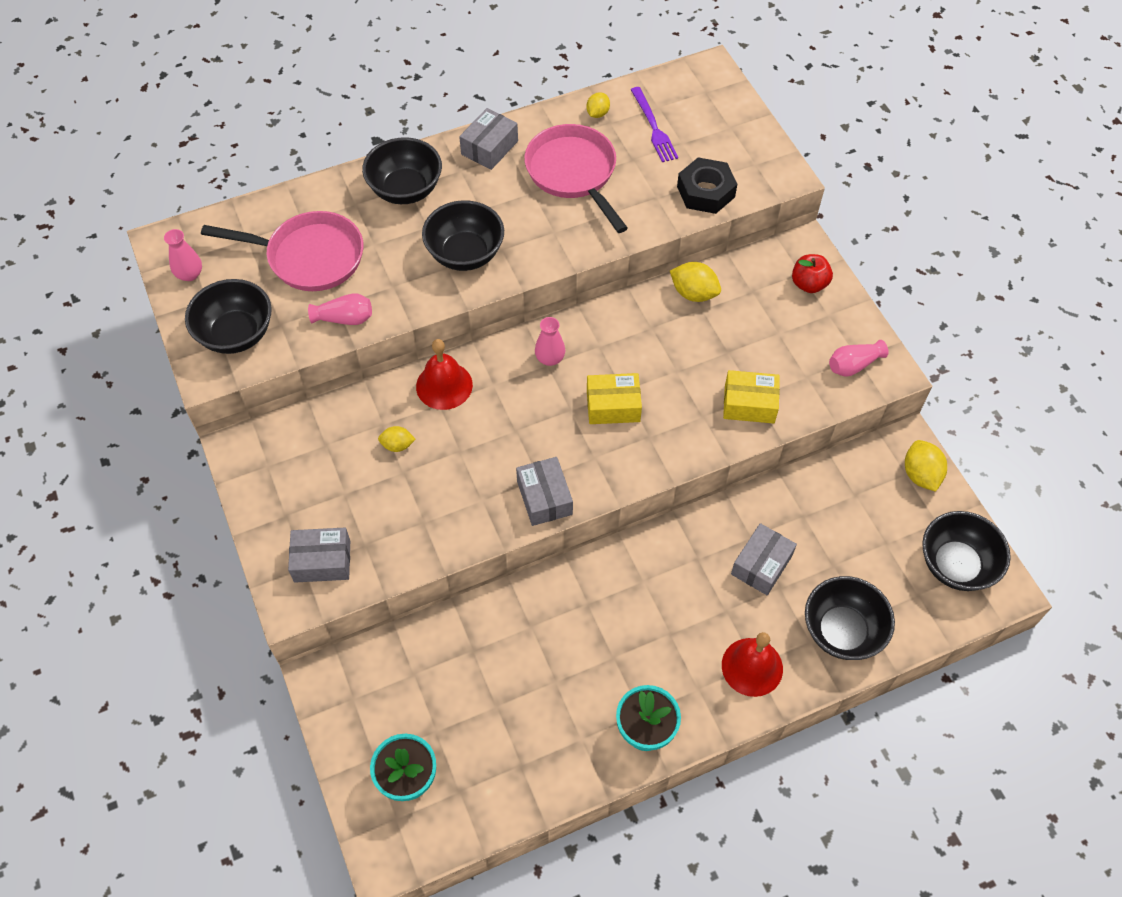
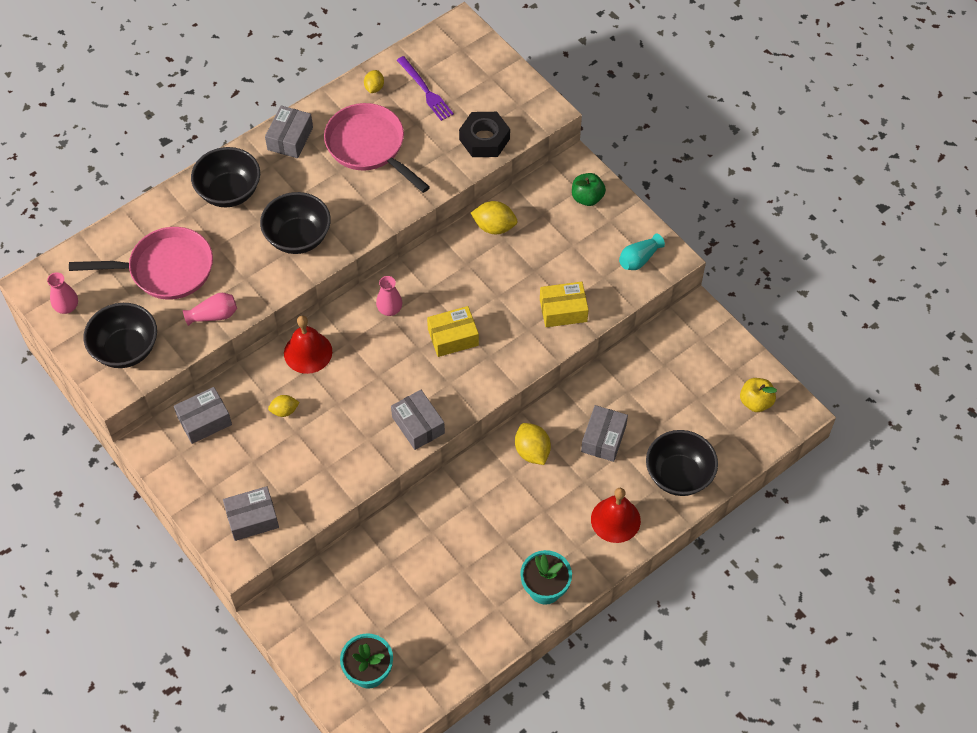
camera: 15 degrees left, 0 degrees up
(305, 435) = (204, 421): none -> grey box
(809, 284) = (587, 198): red apple -> green apple
(853, 365) = (639, 259): pink vase -> turquoise vase
(920, 475) = (713, 336): yellow lemon -> yellow lemon (532, 451)
(956, 565) = (755, 402): black bowl -> yellow apple

